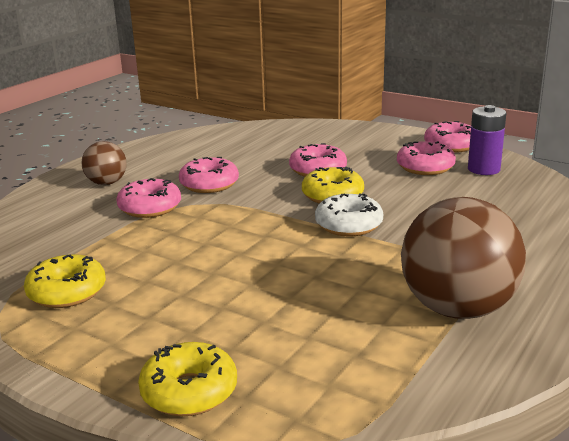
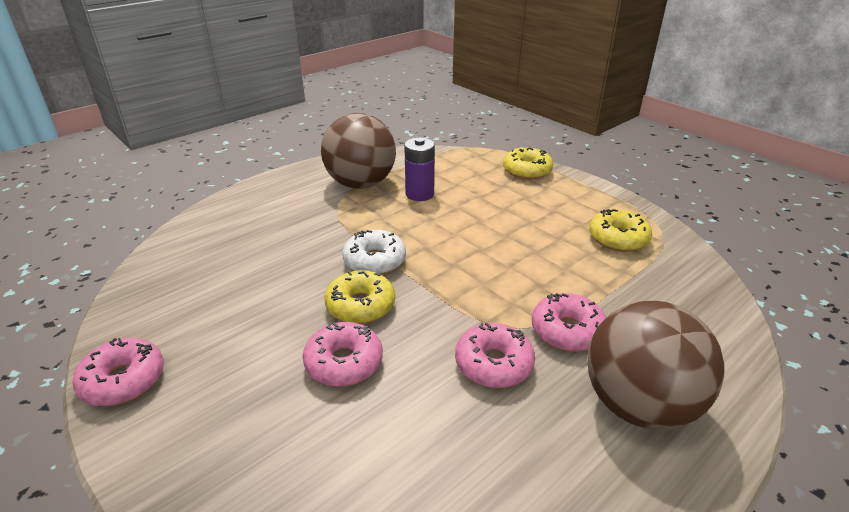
camera: 165 degrees left, 10 degrees up
(107, 183) = (638, 405): brown ball -> brown ball, size x1.90
(425, 167) = (216, 334): pink donut -> none
(483, 169) = (162, 314): purple battery -> purple battery (419, 194)

